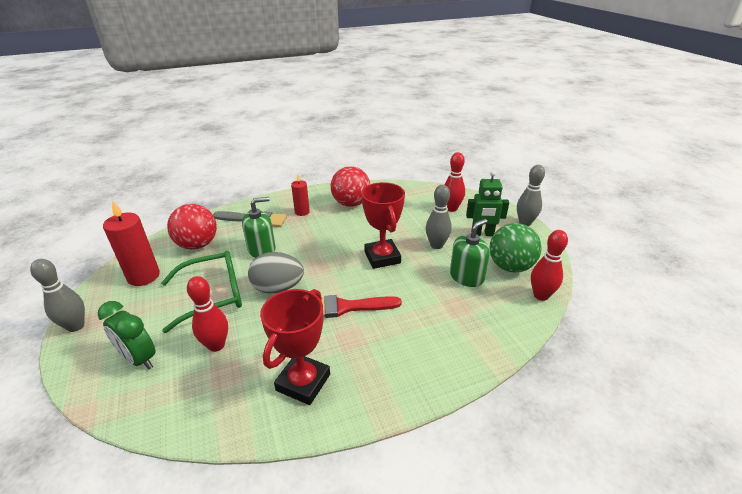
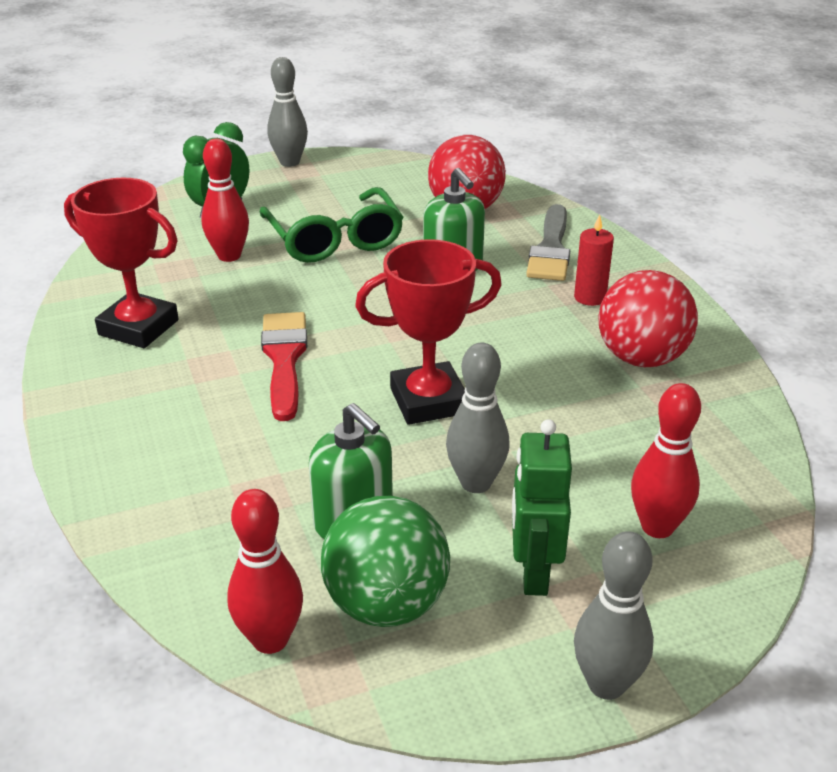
camera: 90 degrees right, 0 degrees up
(143, 276) = (384, 183): red candle -> none
(278, 288) = (344, 291): grey egg -> none

